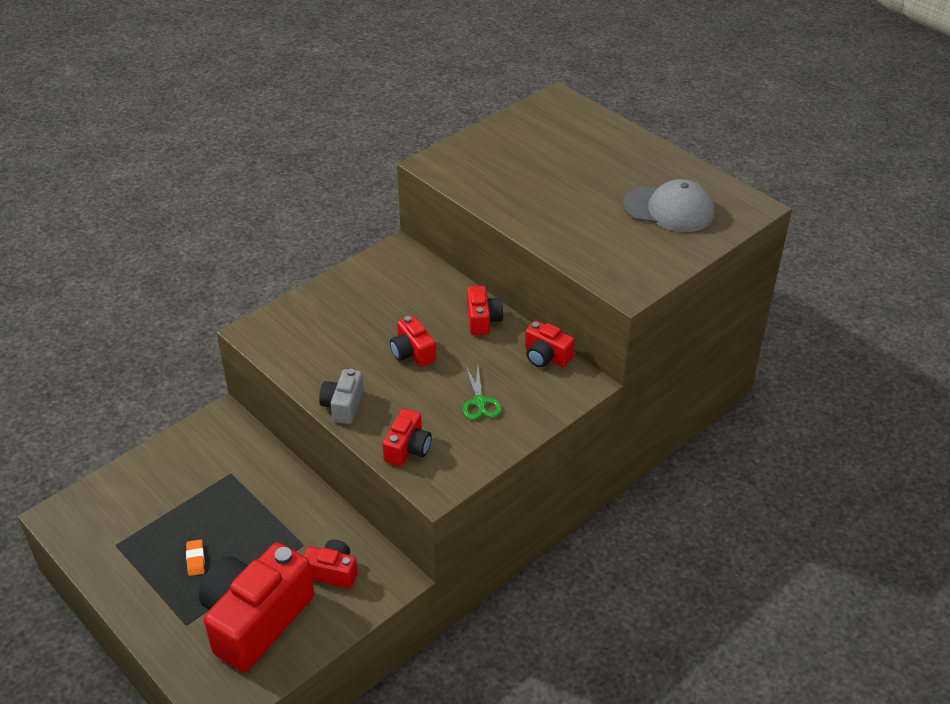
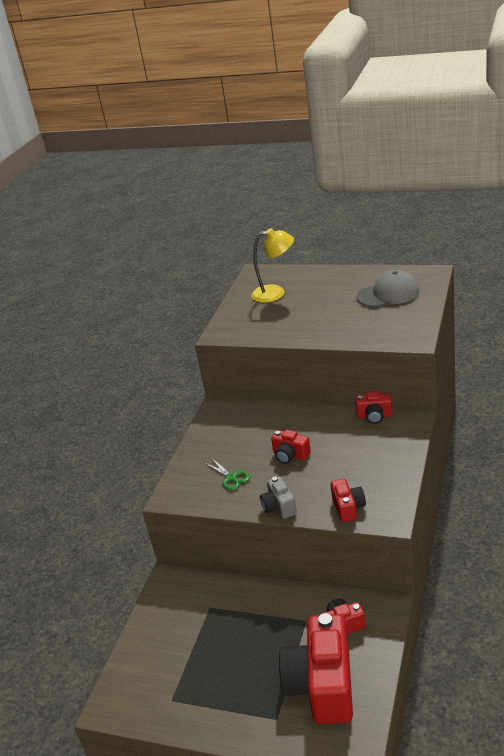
camera: 25 degrees left, 10 degrees down
(195, 559) = (240, 674): orange eraser -> none
(480, 402) = (363, 460): green scissors -> green scissors (231, 478)
(482, 320) = (314, 417): red camera -> none
(547, 140) = (275, 293): none -> yellow lamp

